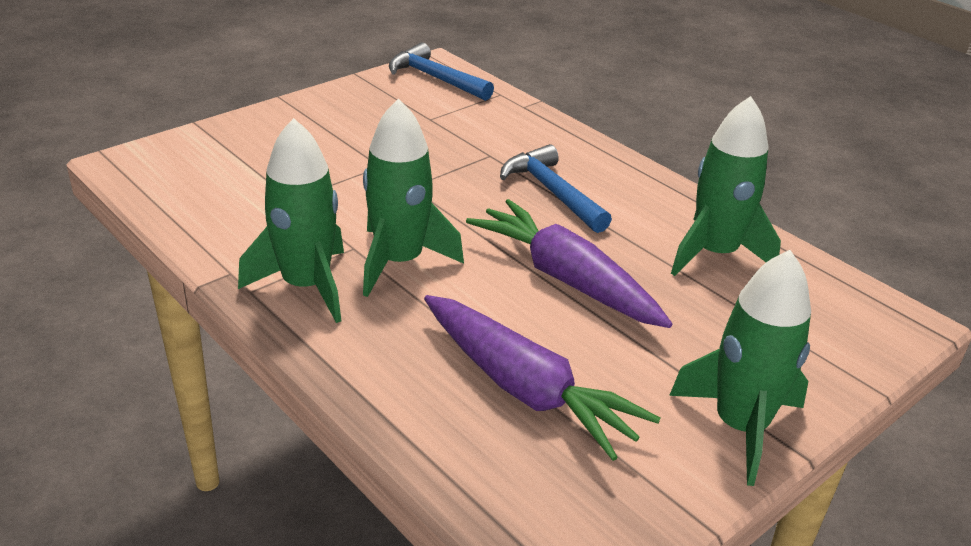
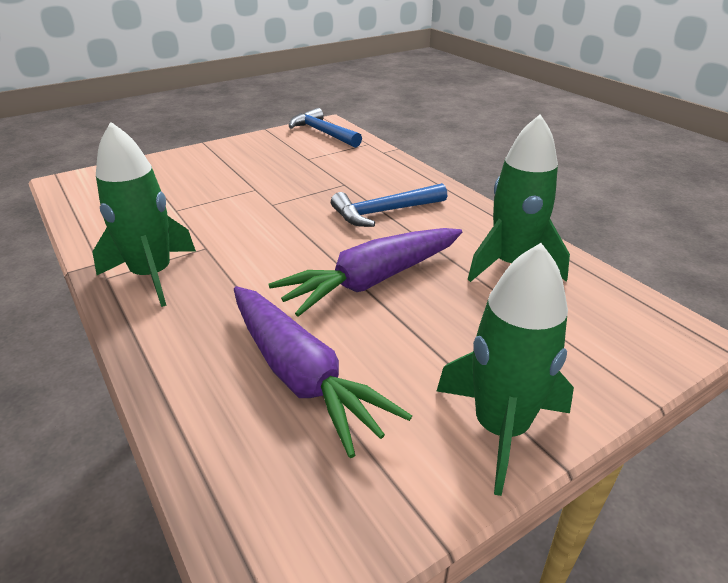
camera: 10 degrees right, 0 degrees up
(399, 262) = (237, 260): green rocket -> none
(552, 192) = (384, 212): blue hammer -> blue hammer turned 90 degrees counterclockwise
(567, 279) = (373, 280): purple carrot -> purple carrot turned 90 degrees counterclockwise

